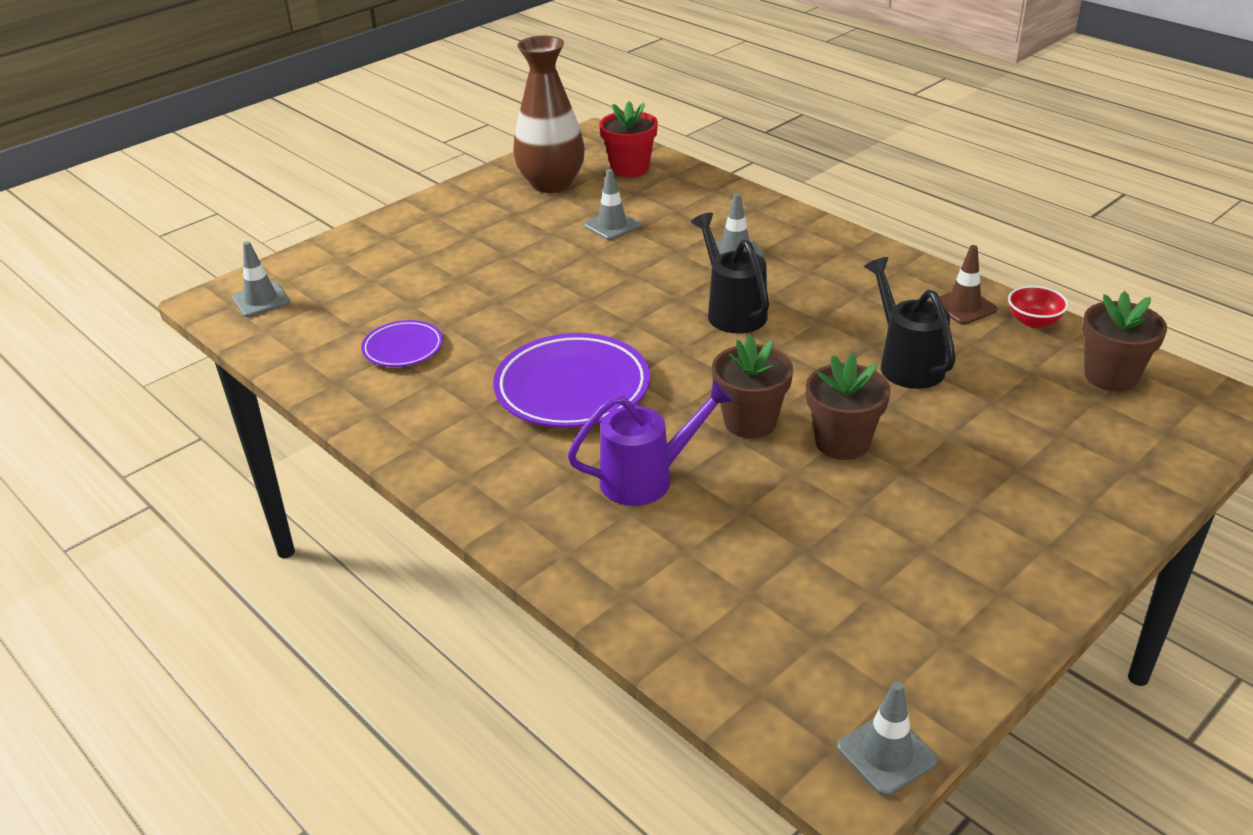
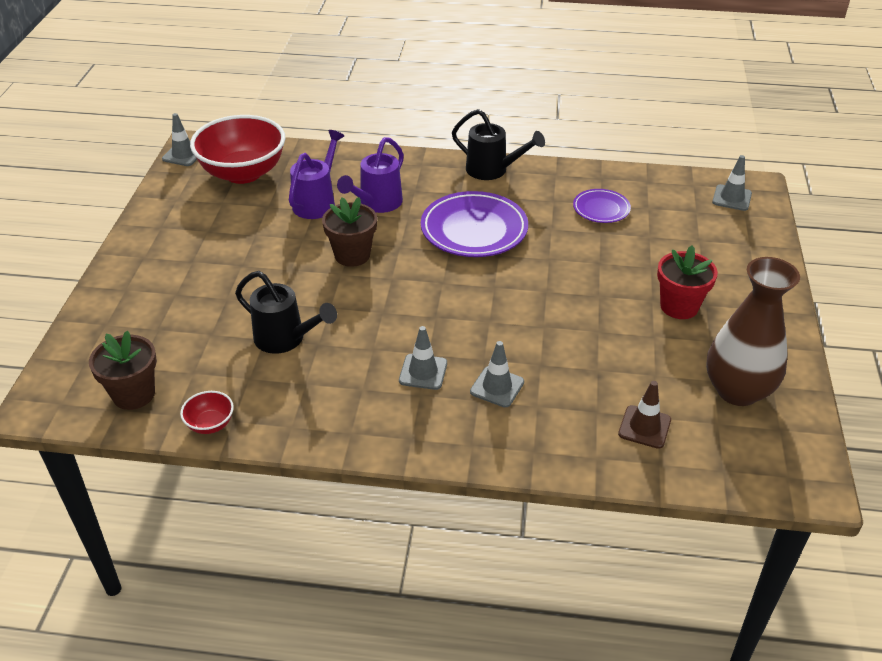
camera: 140 degrees right, 5 degrees up
(612, 226) = (622, 366): grey traffic cone -> grey traffic cone (423, 372)
(630, 168) = (706, 449): red flower pot -> red flower pot (679, 306)
(726, 522) = (317, 202): none -> purple watering can
(732, 311) = (440, 327): black watering can -> black watering can (492, 170)
(800, 642) = (243, 173): none -> red bowl
(842, 442) = (289, 266): brown flower pot -> none
(963, 307) = (273, 414): brown traffic cone -> brown traffic cone (644, 427)

